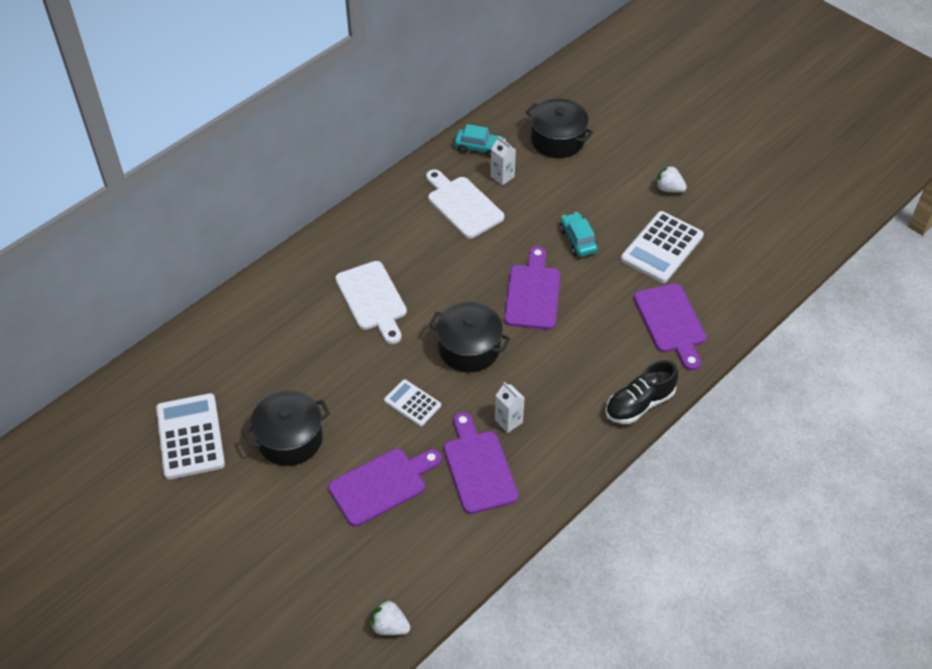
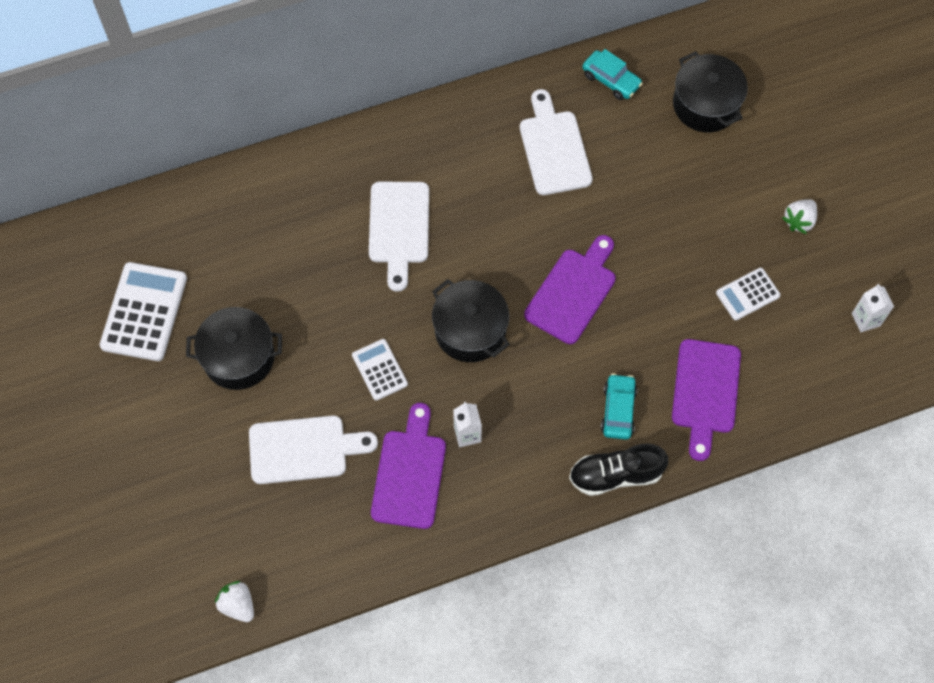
camera: 25 degrees right, 15 degrees up
(382, 485) = (304, 449): purple cutting board -> white cutting board
(502, 176) = (617, 129): white carton -> white carton (866, 319)
(578, 240) = (658, 245): turquoise car -> turquoise car (618, 410)
(662, 248) = (748, 294): white calculator -> white calculator, size x0.57
(669, 189) = (799, 221): white strawberry -> white strawberry turned 105 degrees counterclockwise

